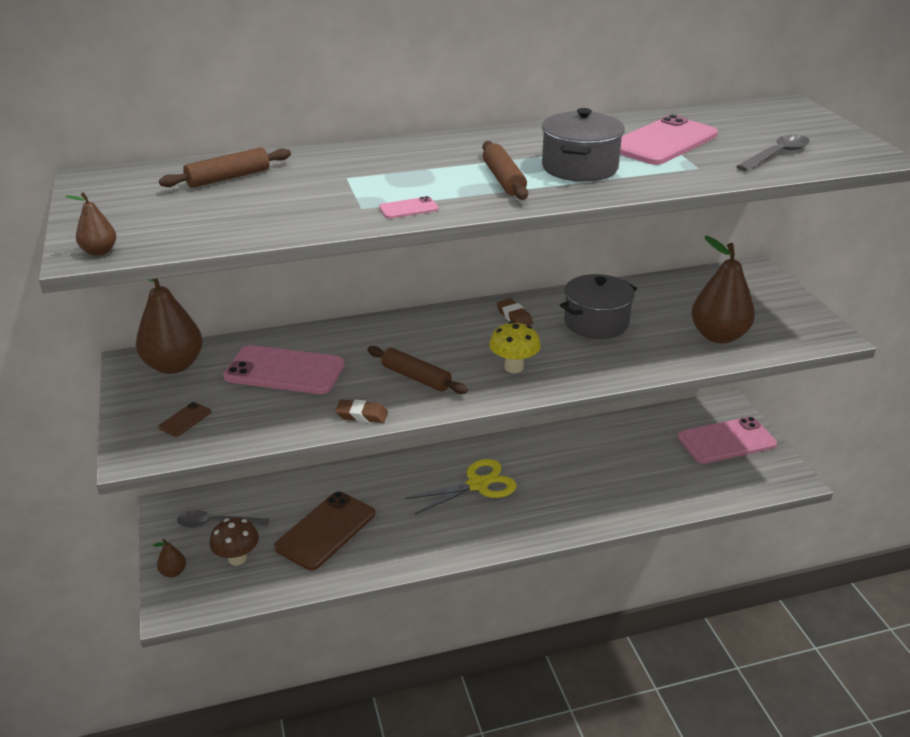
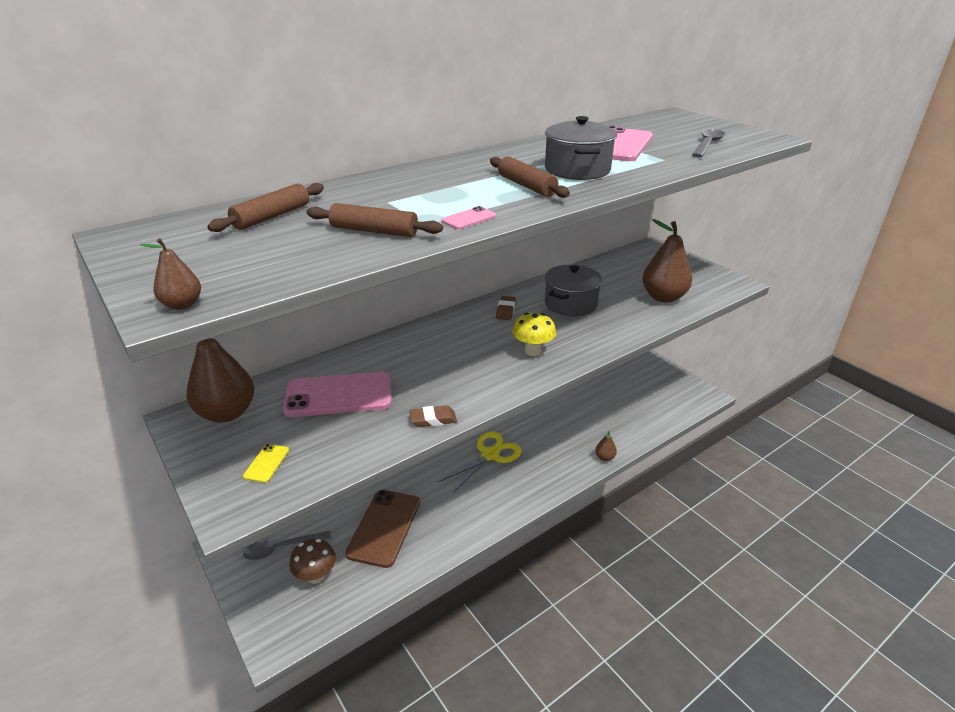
camera: 20 degrees left, 0 degrees up
(173, 572) = (260, 607): brown pear -> brown pear (604, 457)
(185, 420) = (266, 463): brown phone -> yellow phone
(416, 377) = (459, 376): brown rolling pin -> brown rolling pin (374, 231)
(514, 316) = (505, 311): brown eraser -> brown eraser turned 60 degrees clockwise
(726, 441) = (648, 378): pink phone -> none

